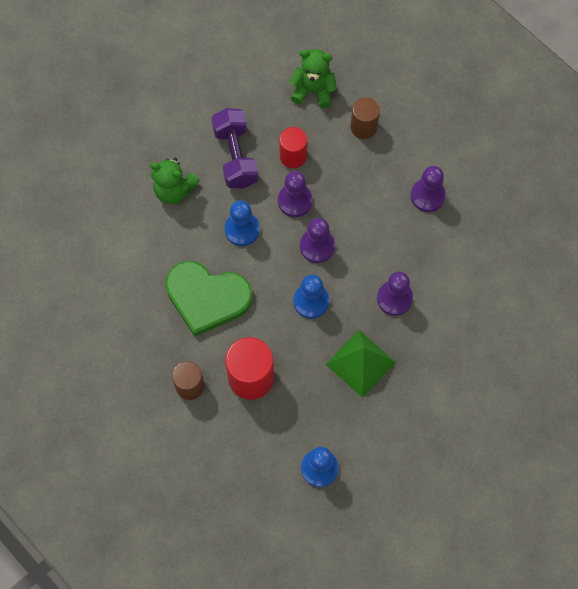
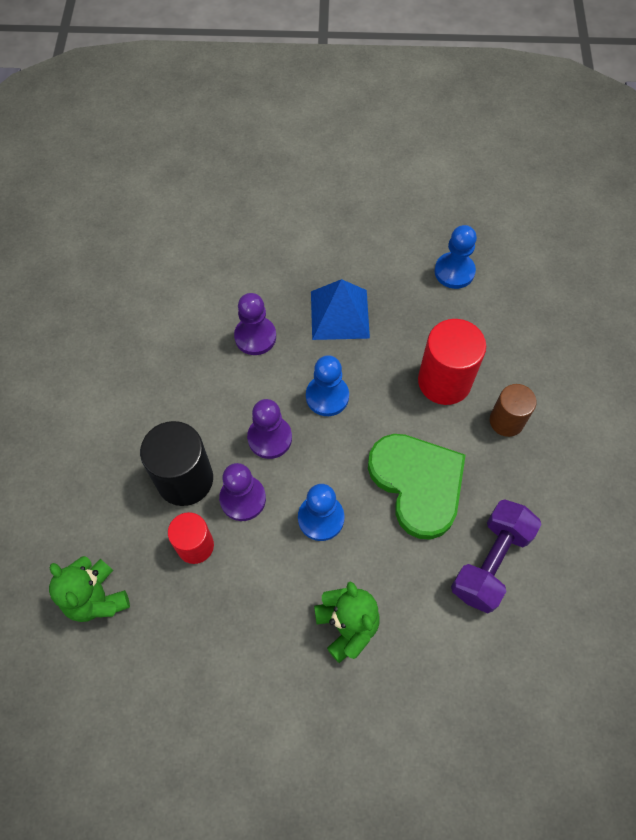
camera: 135 degrees left, 5 degrees down
(235, 156) = (249, 602): purple dumbbell -> purple dumbbell (490, 562)
(337, 182) = (185, 479): none -> black cylinder
(360, 363) = (339, 314): green pyramid -> blue pyramid
(363, 127) = (99, 509): brown cylinder -> none
(427, 196) = (125, 392): purple pawn -> none

